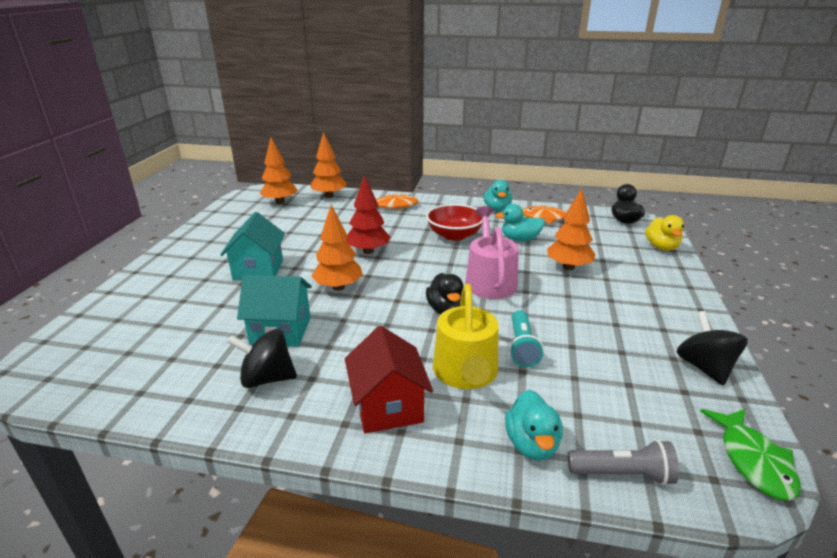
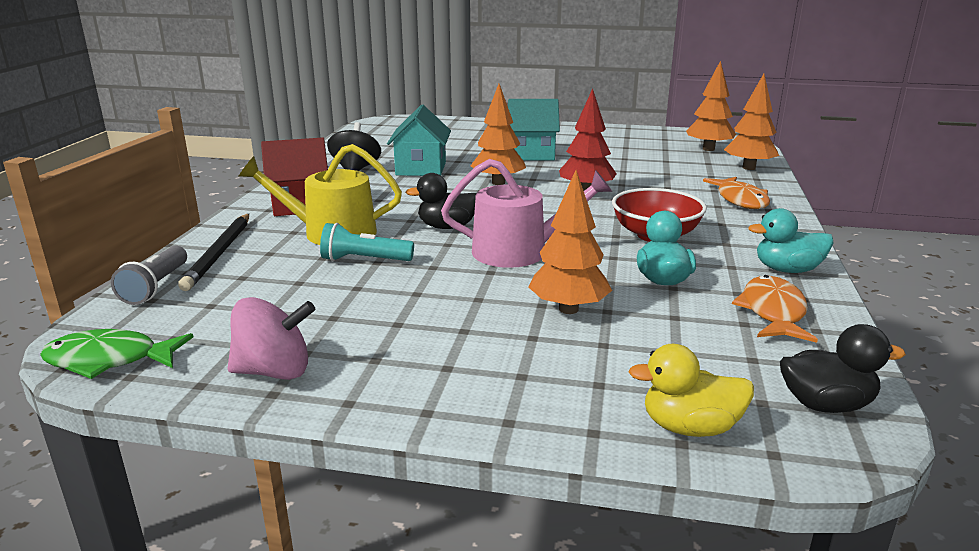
camera: 90 degrees right, 5 degrees down
(531, 444) = (220, 253): turquoise duck -> black pencil
(704, 367) = (274, 371): black spinning top -> pink spinning top

